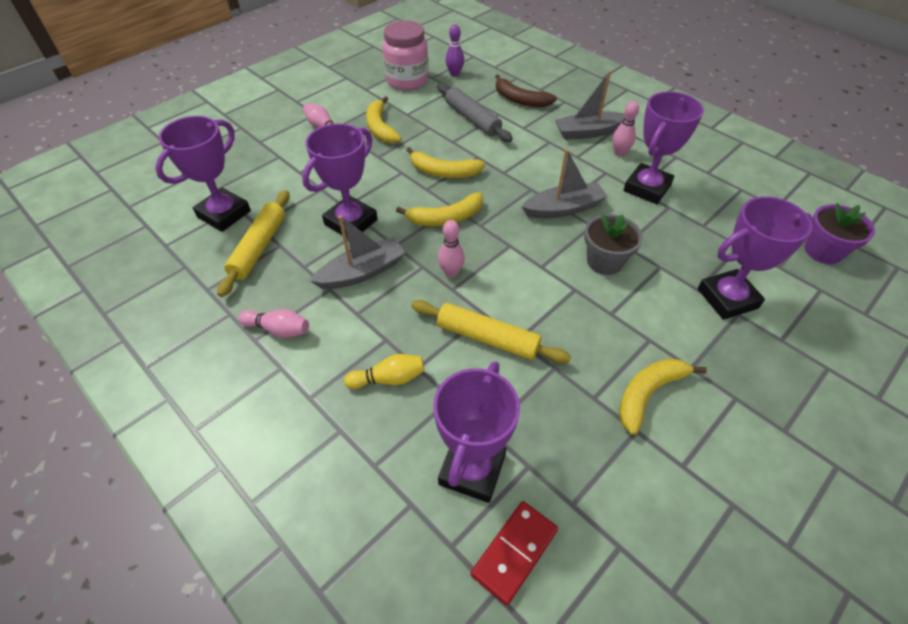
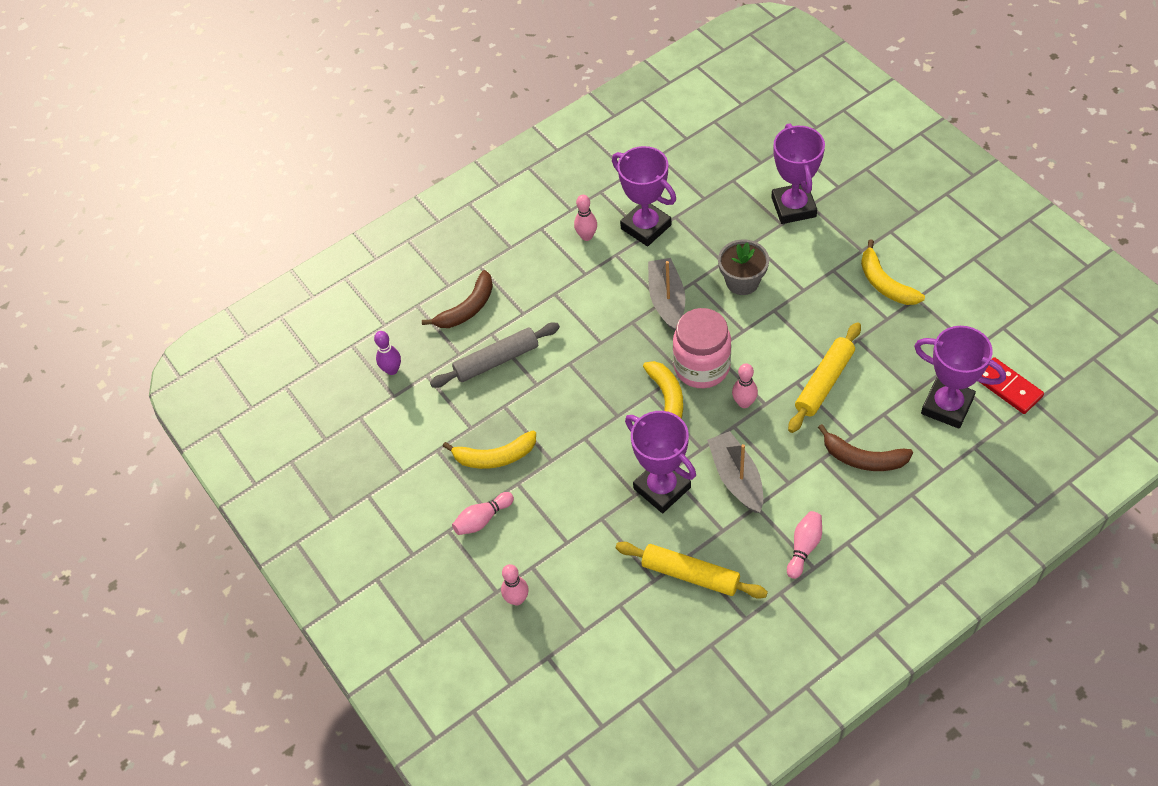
camera: 75 degrees left, 5 degrees up
(224, 214) = (631, 616): purple trophy -> none
(251, 152) = (517, 599): none -> pink bowling pin
(389, 379) = (863, 458): yellow bowling pin -> brown banana
(407, 81) = (394, 424): pink jar -> pink jar (701, 367)
(444, 172) = (591, 397): yellow banana -> none
(588, 132) = (545, 256): grey boat -> none
(823, 251) = (746, 127): purple flower pot -> none

